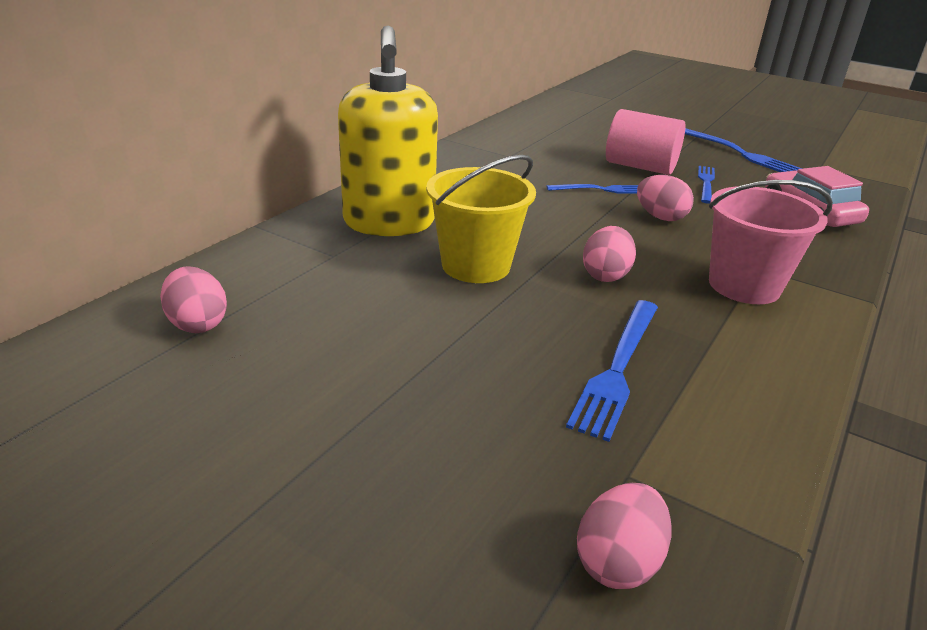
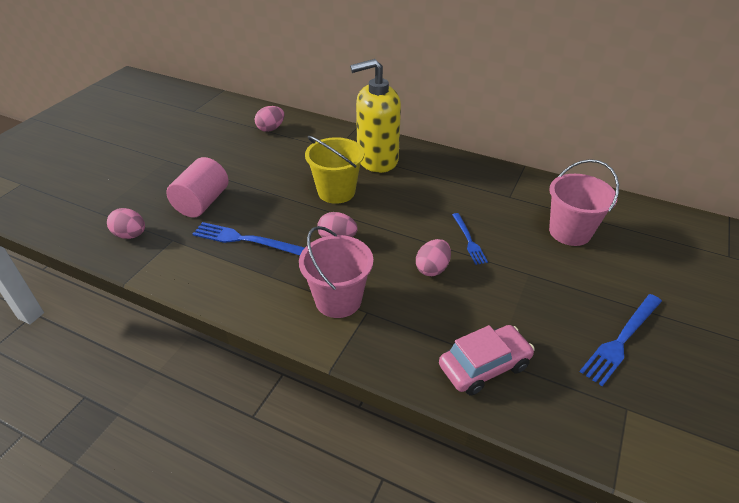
camera: 85 degrees right, 10 degrees up
(581, 141) = (570, 232): none -> pink bucket
(640, 167) = (532, 264): pink cylinder -> pink cylinder (202, 202)
(706, 183) = (518, 303): blue fork -> none

